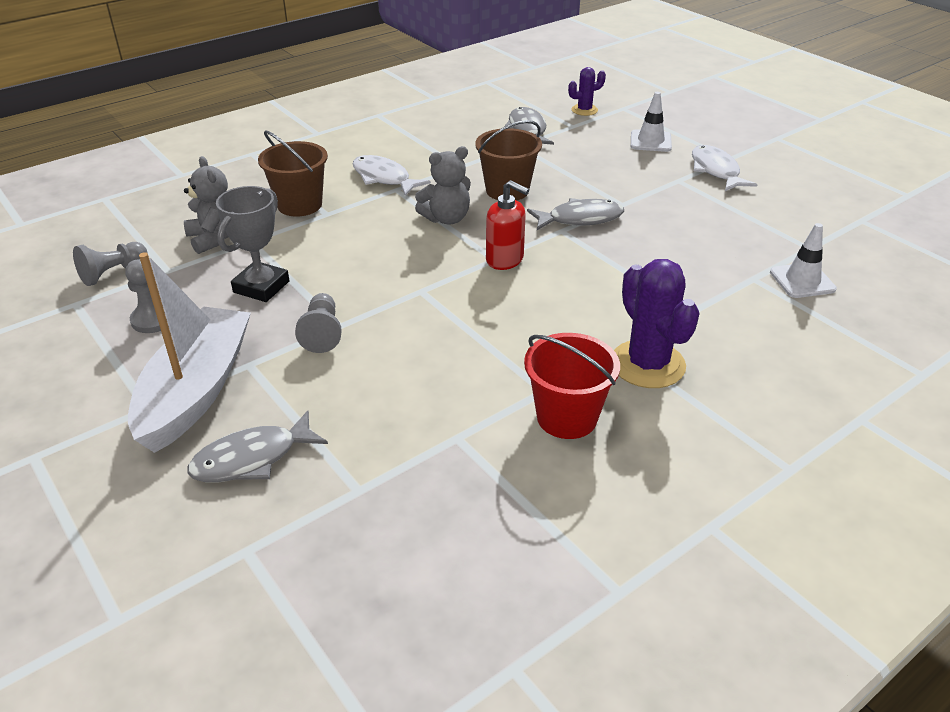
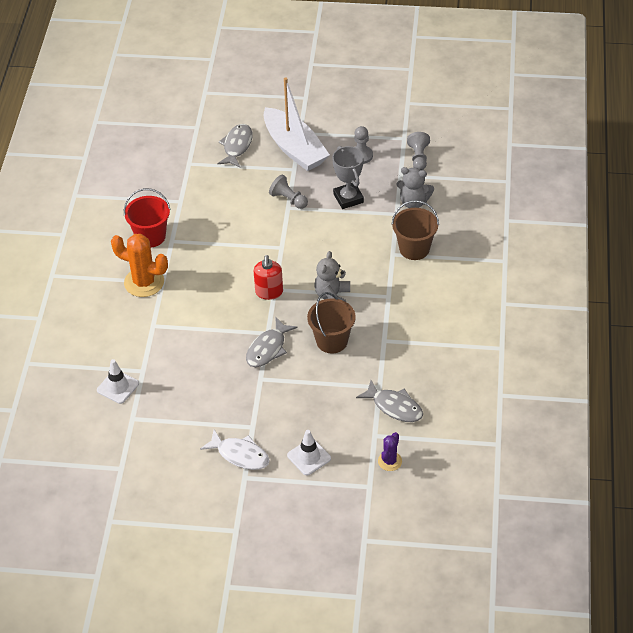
camera: 135 degrees right, 10 degrees up
(384, 178) = (407, 298): white fish -> none
(505, 260) = (269, 292): red soap dispenser -> red soap dispenser turned 75 degrees counterclockwise
(647, 364) = (144, 282): purple cactus -> orange cactus

